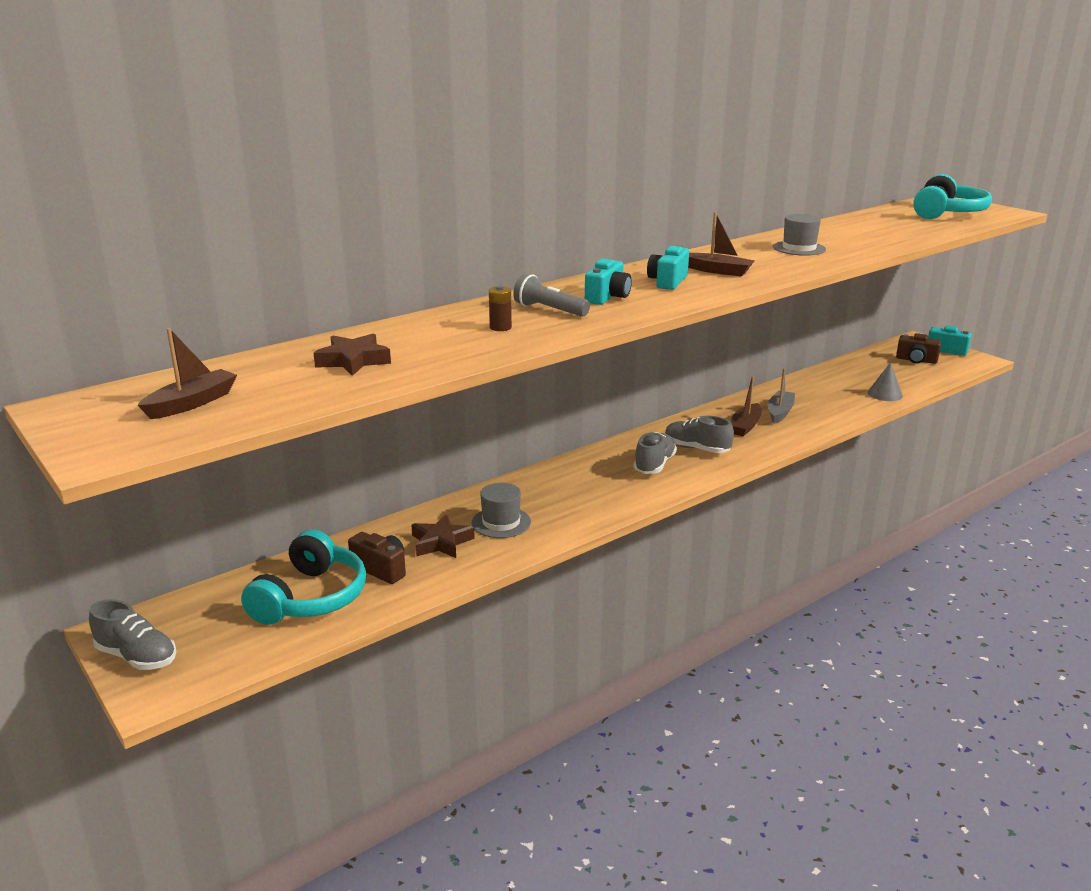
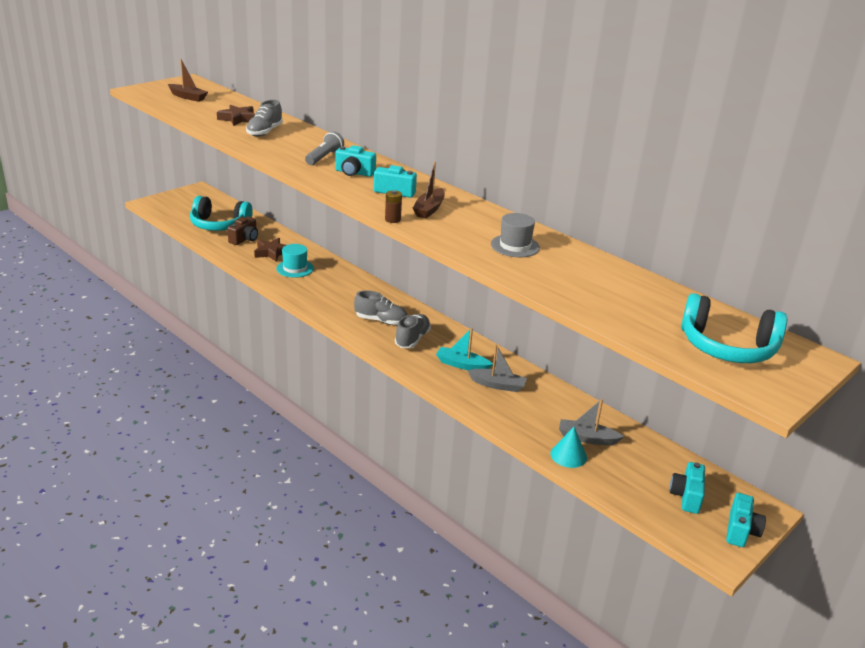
camera: 80 degrees right, 5 degrees up
(137, 657) = (178, 196): grey shoe -> grey shoe (264, 132)
(500, 327) = (290, 146): brown battery -> brown battery (392, 219)
(501, 522) = (295, 268): grey hat -> turquoise hat
(745, 426) = (462, 365): brown boat -> turquoise boat
(854, 384) = (587, 438): none -> grey boat
(885, 394) = (568, 455): grey cone -> turquoise cone
(916, 360) = (686, 496): brown camera -> turquoise camera

